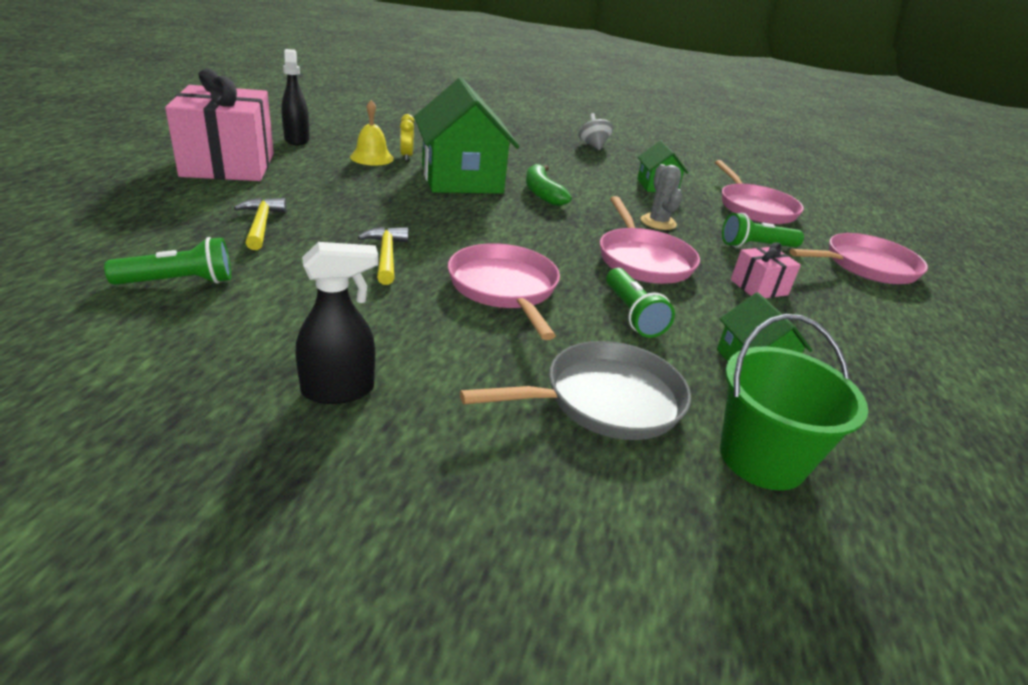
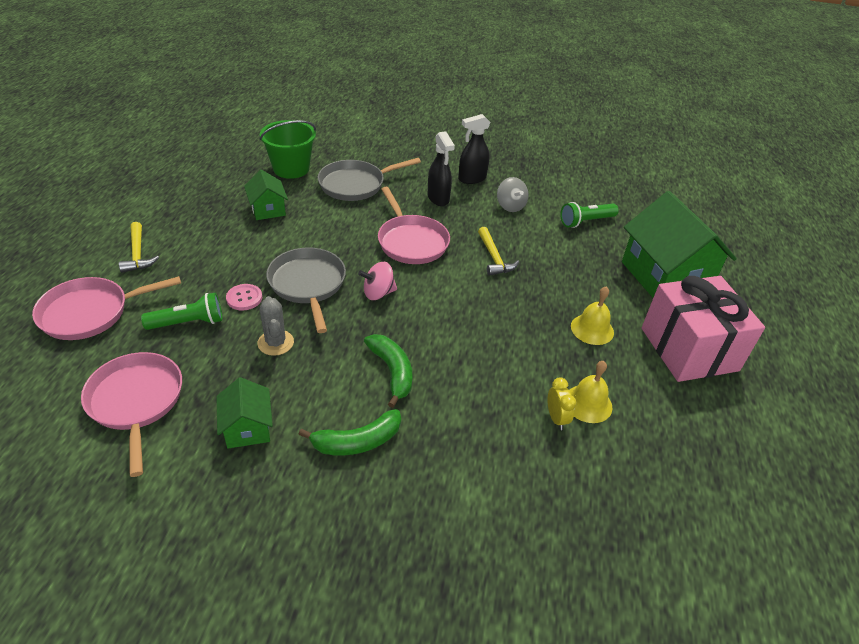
camera: 175 degrees right, 10 degrees up
(261, 225) = (590, 273): yellow hammer -> yellow hammer (138, 254)
(297, 140) = (688, 425): black spray bottle -> black spray bottle (438, 198)
(318, 188) = (592, 329): none -> yellow bell
(461, 179) = (479, 380): green house -> green house (665, 276)
(555, 242) = (378, 293): none -> pink spinning top
(570, 170) = (357, 442): none -> green banana
(593, 146) = (313, 554): grey spinning top -> grey spinning top (510, 206)
(632, 314) = (330, 232): green flashlight -> none
(643, 260) = (308, 285): pink pan -> grey pan
(712, 257) = (244, 298): none -> pink button
(759, 287) = (223, 269): pink gift -> none

